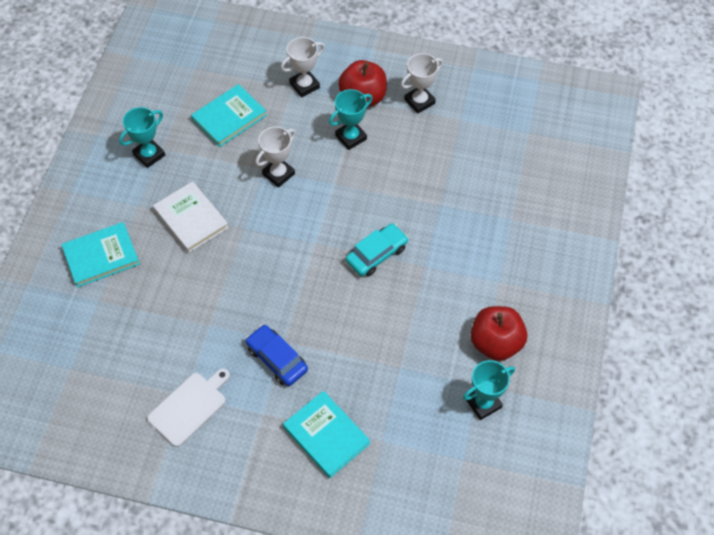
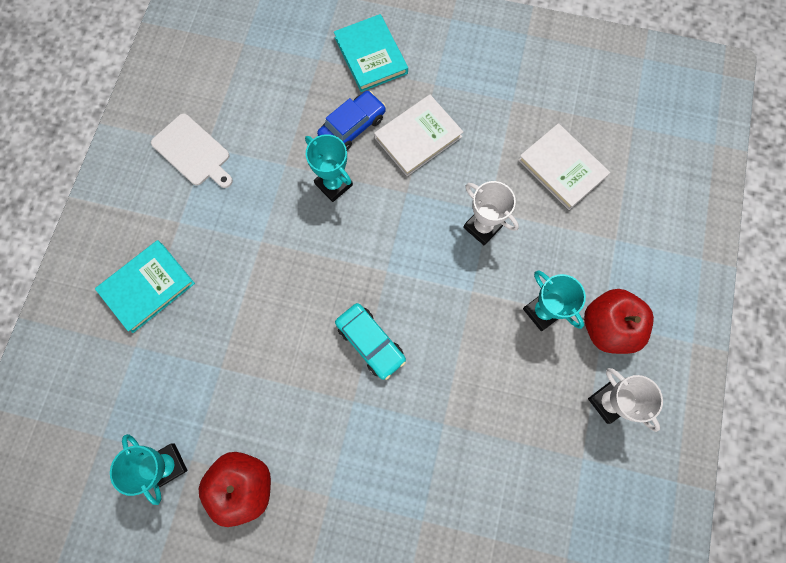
camera: 90 degrees right, 15 degrees up
(149, 155) = (503, 88): turquoise trophy -> turquoise trophy (333, 184)
(229, 118) = (562, 168): turquoise book -> white book
(277, 359) = (240, 234): blue car -> blue car (352, 127)
(304, 85) = (620, 253): white trophy -> none

